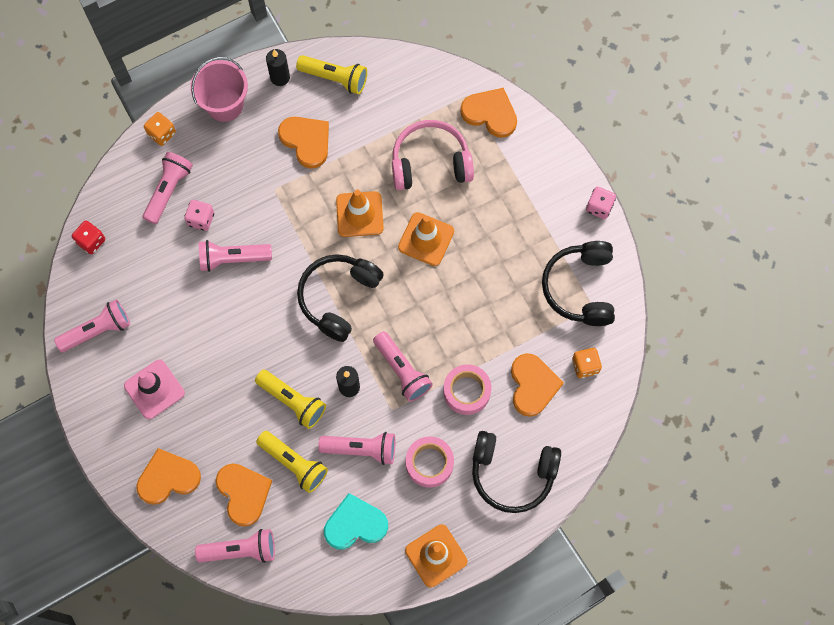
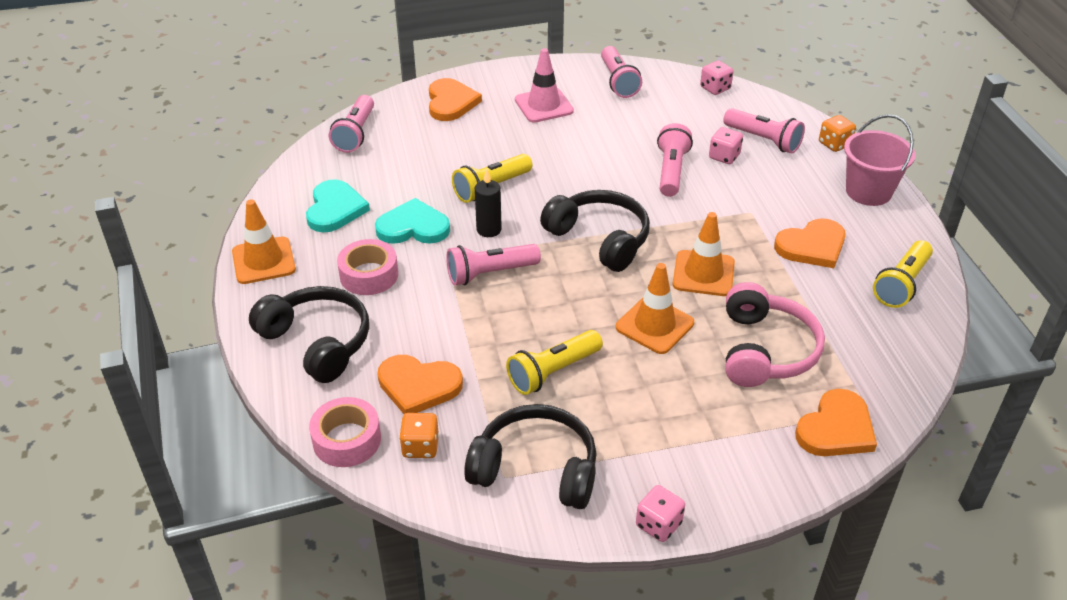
camera: 105 degrees right, 30 degrees down
(91, 241) = (715, 88): red dice -> pink dice
(243, 493) = (410, 143): orange heart -> none
(280, 77) = (904, 239): black candle -> none
(294, 464) = (423, 179): yellow flashlight -> yellow flashlight (552, 372)
(361, 449) = (413, 227): pink flashlight -> turquoise heart
(466, 391) = (439, 323): pink tape -> pink tape (347, 440)
(512, 473) = (317, 342): black headphones -> black headphones turned 105 degrees clockwise

